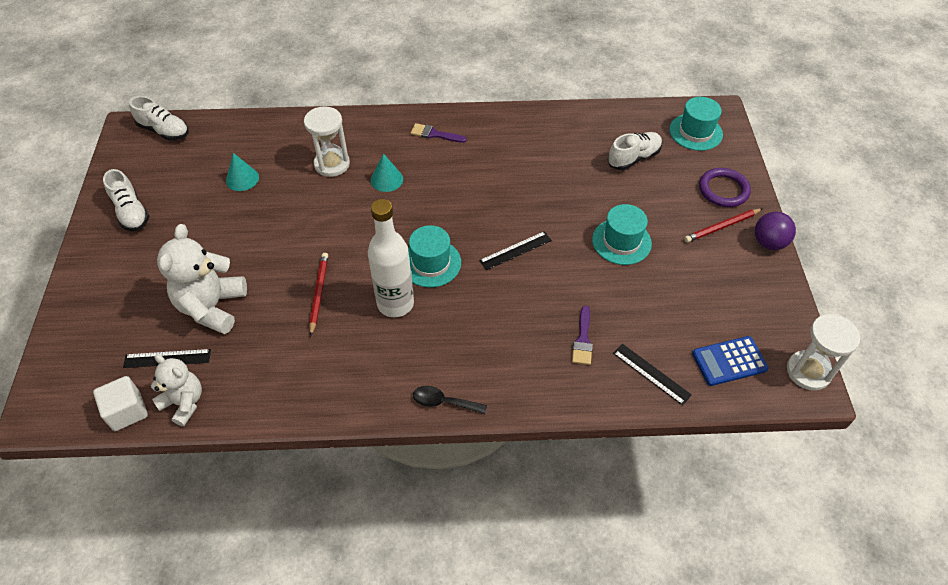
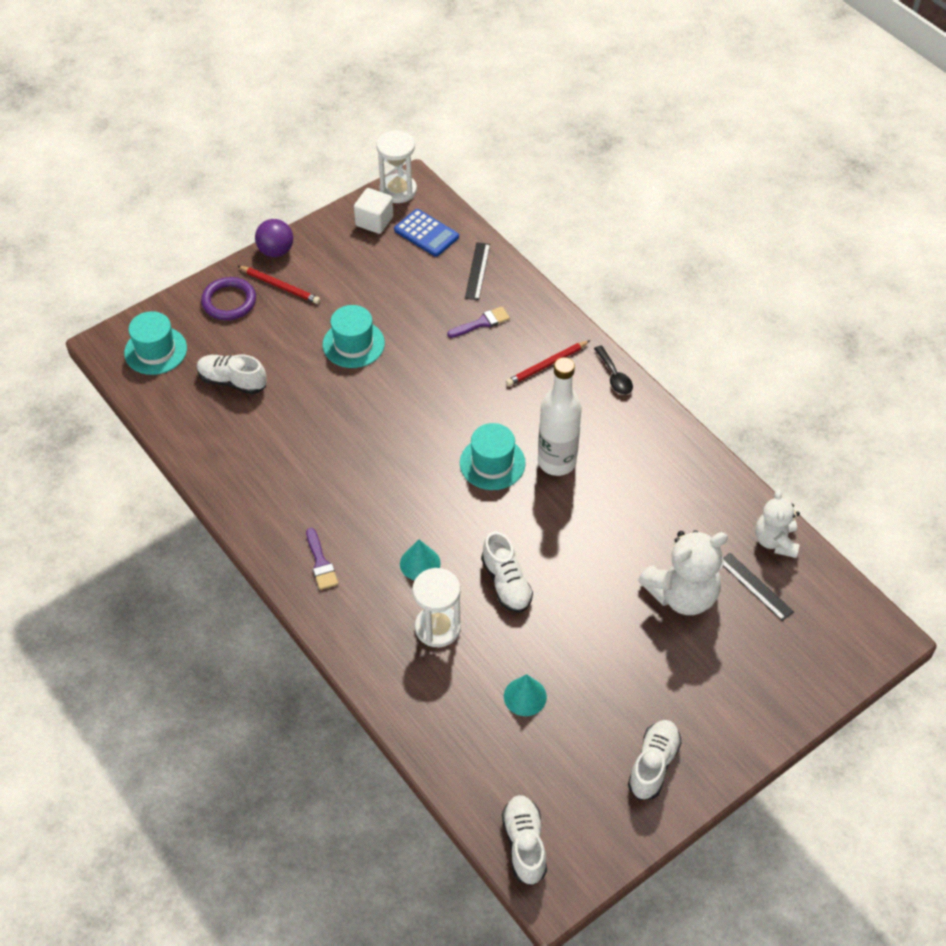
camera: 125 degrees left, 0 degrees up
(127, 411) = (819, 574): white cube -> white cube (374, 221)
(319, 294) = (597, 524): red pencil -> red pencil (547, 365)
(326, 214) = (506, 583): none -> white shoe
(515, 250) = (426, 411): black ruler -> none

